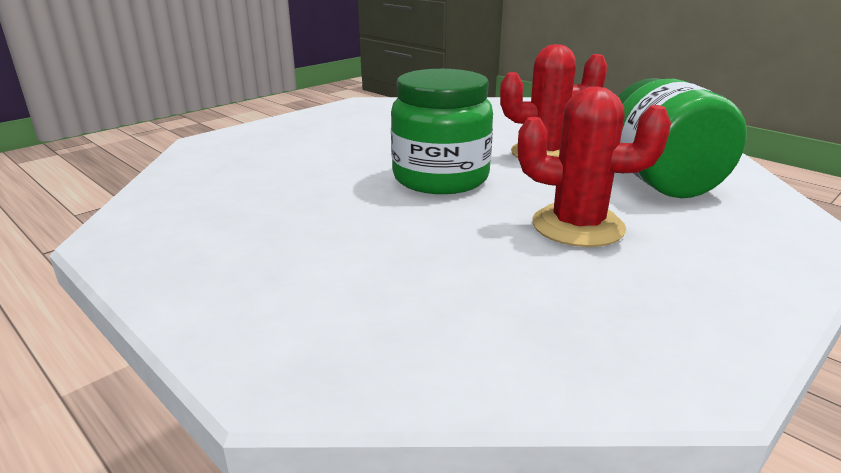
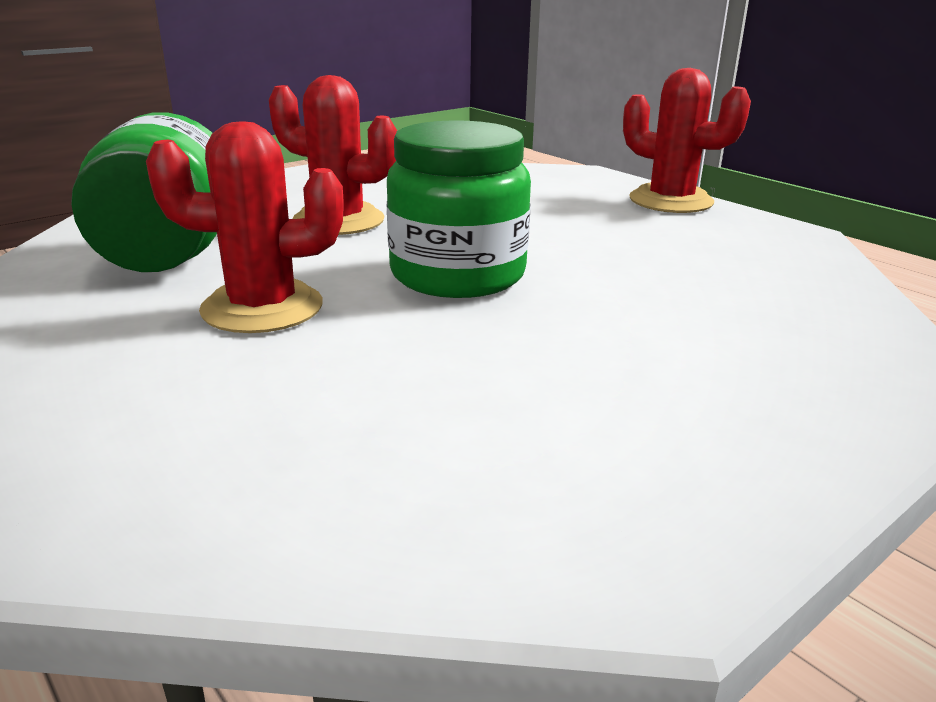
camera: 175 degrees left, 0 degrees up
(195, 290) = (671, 201): none -> red cactus

